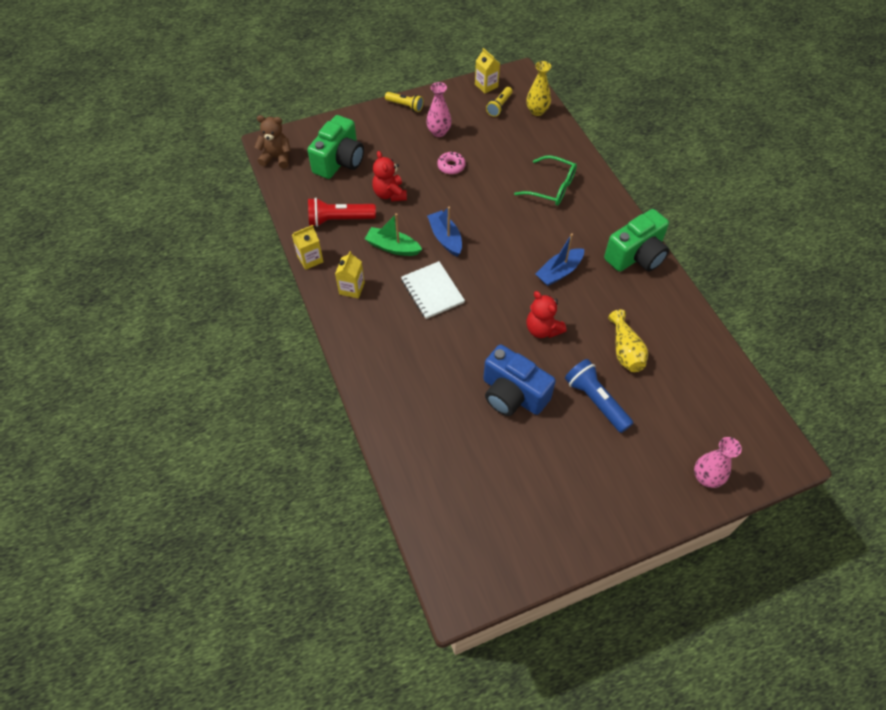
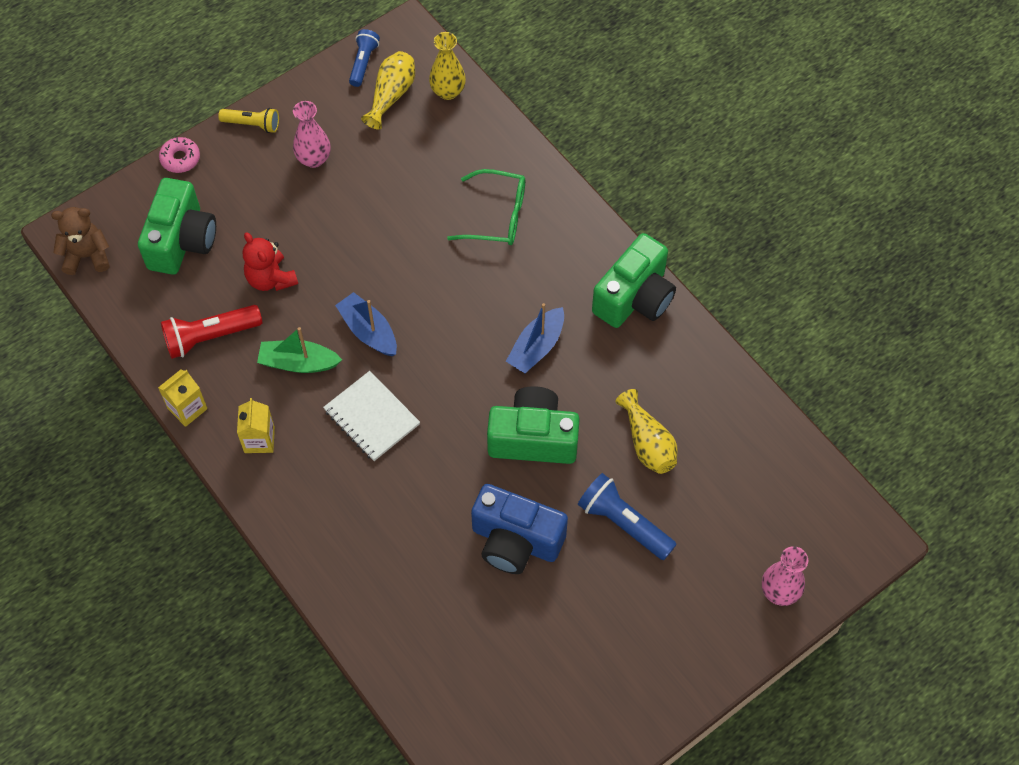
camera: 15 degrees left, 5 degrees up
(451, 166) = (347, 213): pink donut -> pink donut (180, 158)
(486, 85) = (363, 63): yellow carton -> blue flashlight
(499, 106) = (391, 95): yellow flashlight -> yellow vase
(542, 329) = (533, 438): red teddy bear -> green camera

